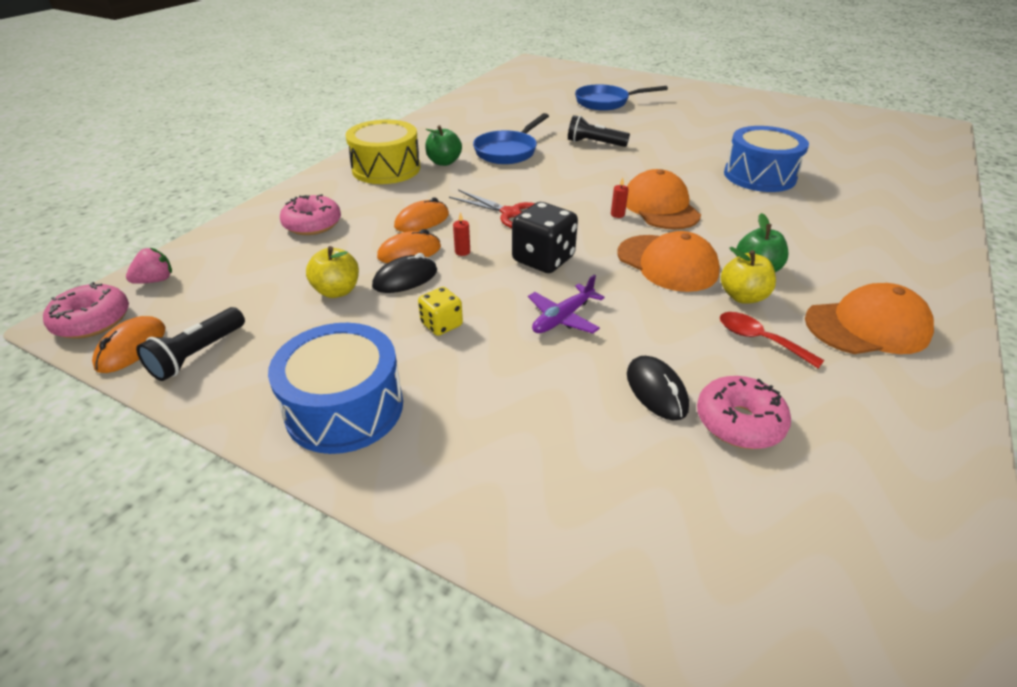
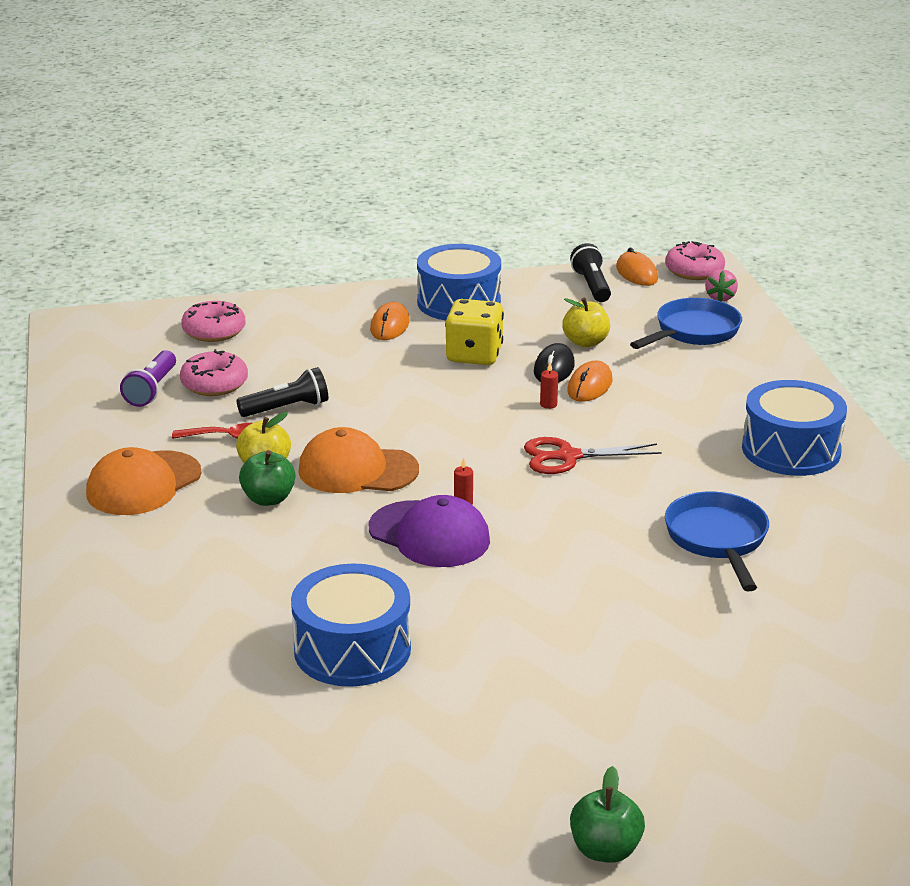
camera: 140 degrees right, 10 degrees down
(312, 224) = (716, 371): pink donut -> pink donut (214, 331)
(386, 169) = (791, 450): yellow drum -> blue drum
(422, 221) = (634, 414): orange mouse -> orange mouse (390, 326)
(441, 324) = (474, 355): yellow dice -> yellow dice, size x1.71
(444, 162) = (753, 487): green apple -> green apple (605, 849)
(543, 259) = (471, 427): black dice -> none
(563, 318) = (394, 393): purple plane -> none
(594, 143) = (637, 611): black flashlight -> black flashlight (287, 408)
(606, 102) = (770, 740): blue pan -> blue pan (693, 332)
(656, 391) = (281, 379): black mouse -> none
(660, 207) = (429, 535): orange cap -> purple cap
(825, 453) = (152, 390): none -> purple flashlight

